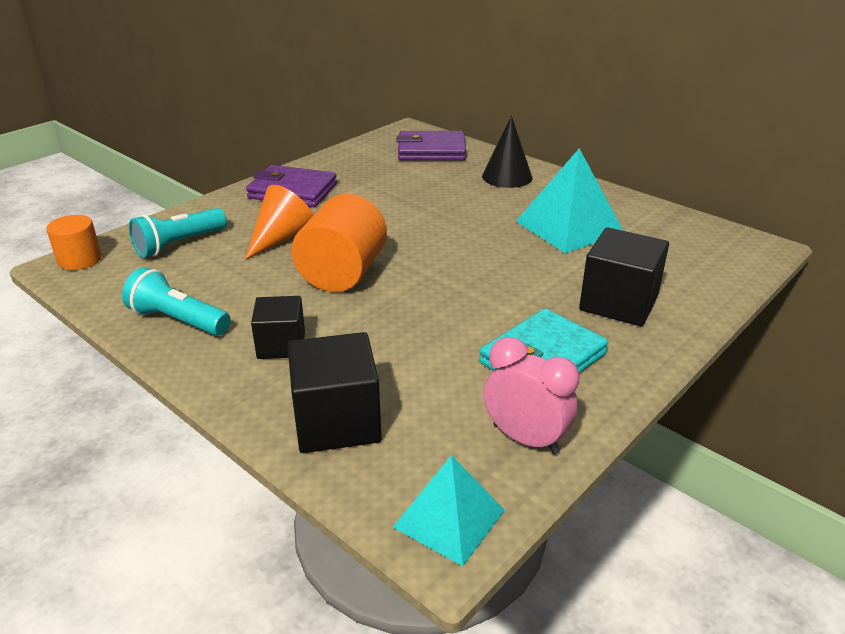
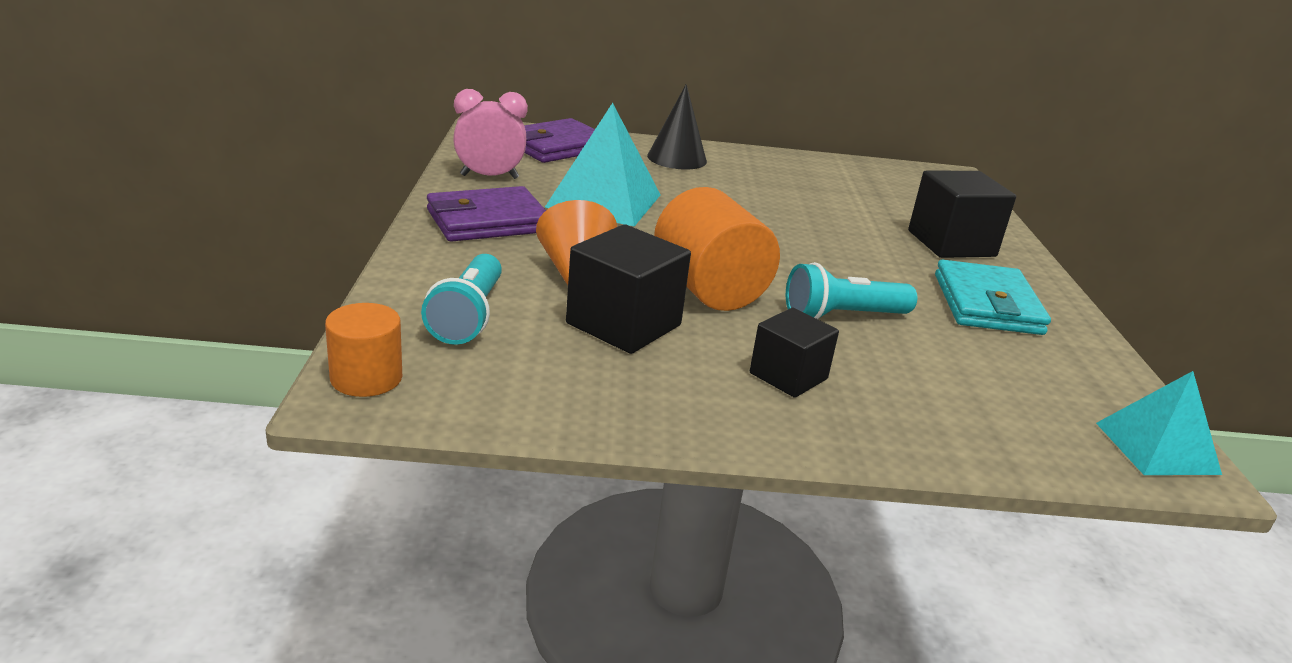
camera: 45 degrees left, 5 degrees down
(178, 320) = (641, 396): turquoise flashlight -> turquoise flashlight (843, 316)
(337, 421) = (960, 419): black cube -> black cube (623, 324)
(525, 439) = (1087, 368): pink clock -> pink clock (489, 177)
(569, 227) = (808, 192): turquoise pyramid -> turquoise pyramid (604, 200)

